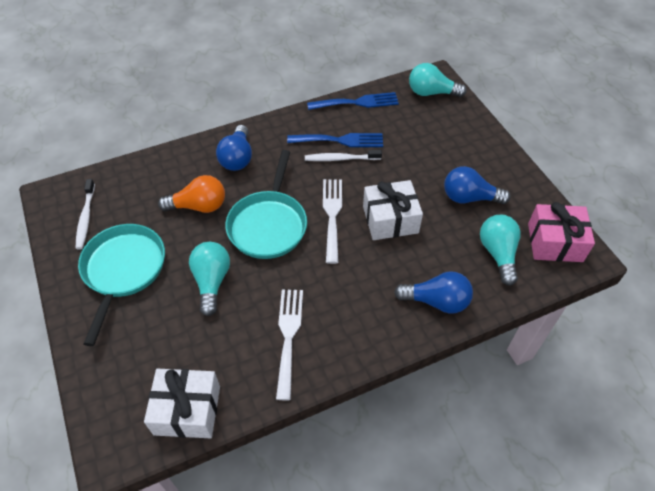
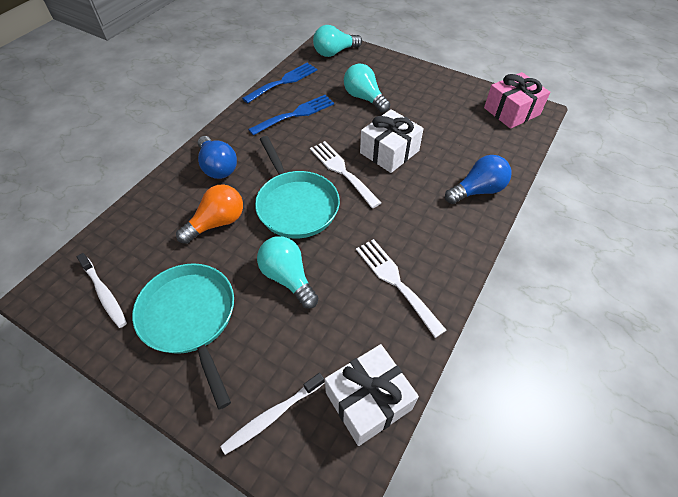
camera: 35 degrees left, 0 degrees up
(341, 159) = (309, 127): white toothbrush -> white toothbrush (272, 416)
(469, 198) = (430, 110): blue light bulb -> none
(498, 253) = (484, 137): turquoise light bulb -> turquoise light bulb (364, 98)

